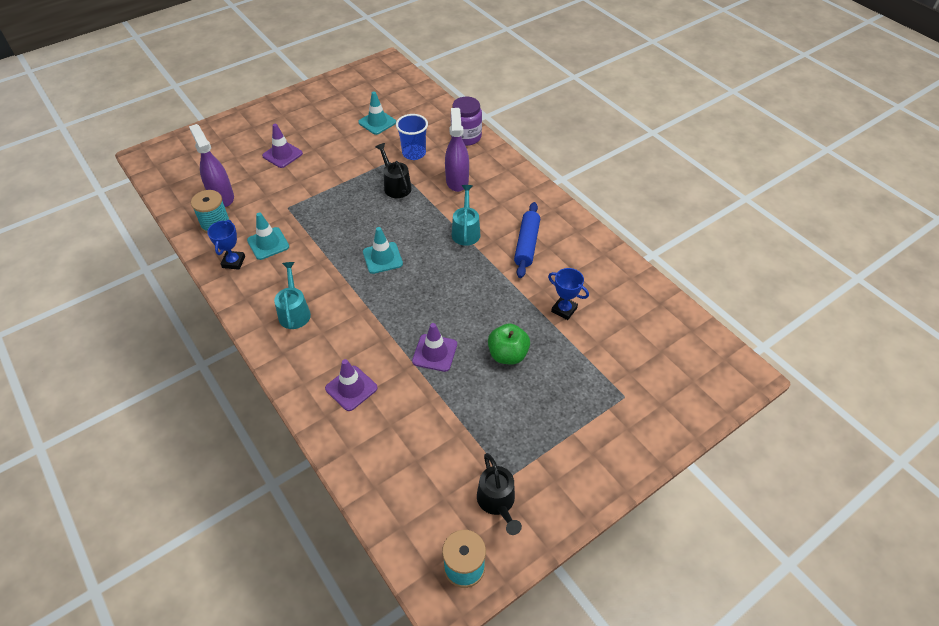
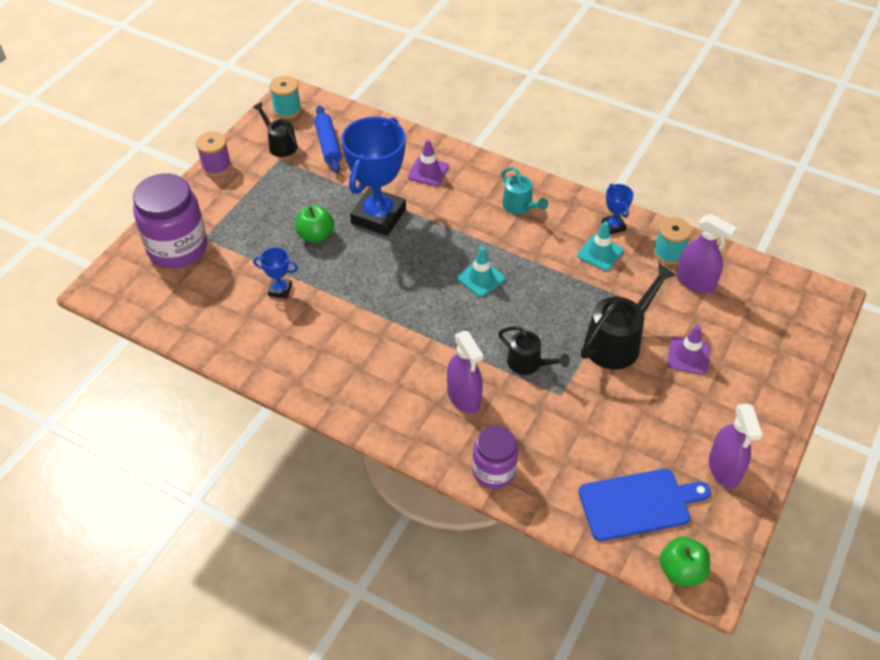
camera: 155 degrees right, 0 degrees up
(319, 178) = (618, 341): none -> black watering can
(327, 97) = (724, 468): none -> purple spray bottle
(377, 122) = (623, 450): turquoise traffic cone -> none
(392, 98) = (638, 504): none -> blue cutting board
(396, 69) = (681, 571): none -> green apple
(414, 153) = (541, 418): blue cup -> none
(434, 353) = (378, 216): purple traffic cone -> blue trophy
(466, 231) = (416, 337): turquoise watering can -> none
(526, 244) = (344, 344): blue rolling pin -> blue rolling pin (328, 145)
(588, 497) = (216, 166): none -> purple spool
(656, 393) = (177, 248): none -> purple jar

